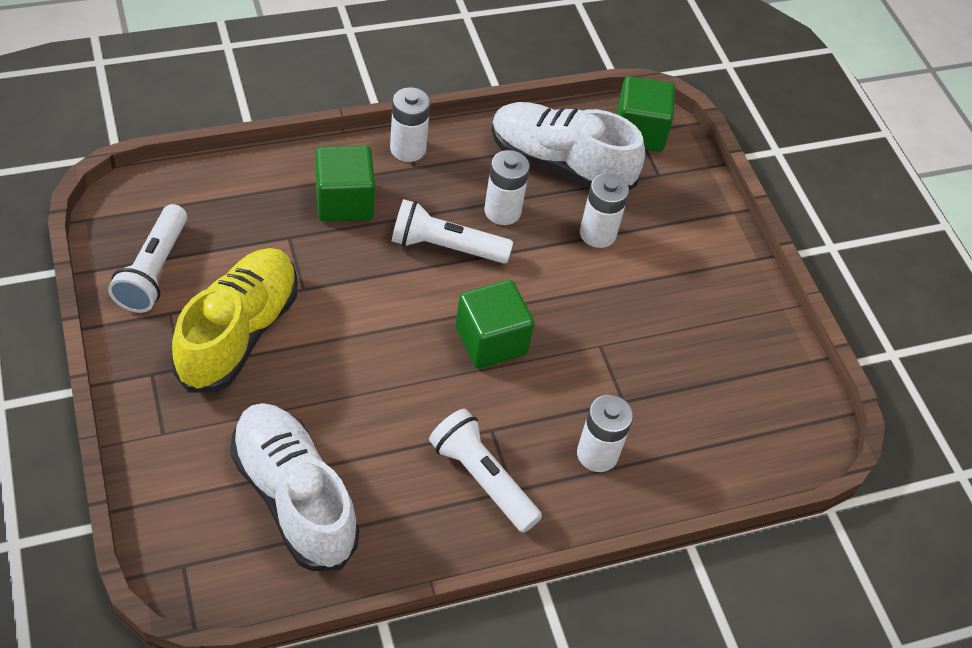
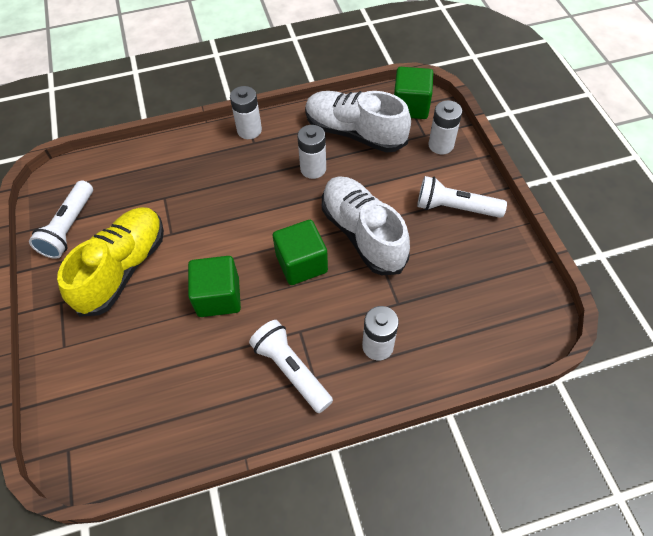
camera: 10 degrees right, 5 degrees up
(294, 497) = (152, 391): white shoe -> white shoe (362, 234)
(344, 202) = (203, 170): green cube -> green cube (218, 297)
(446, 247) = (272, 197): white flashlight -> white flashlight (455, 208)
(597, 234) = (380, 180): white battery -> white battery (441, 145)

